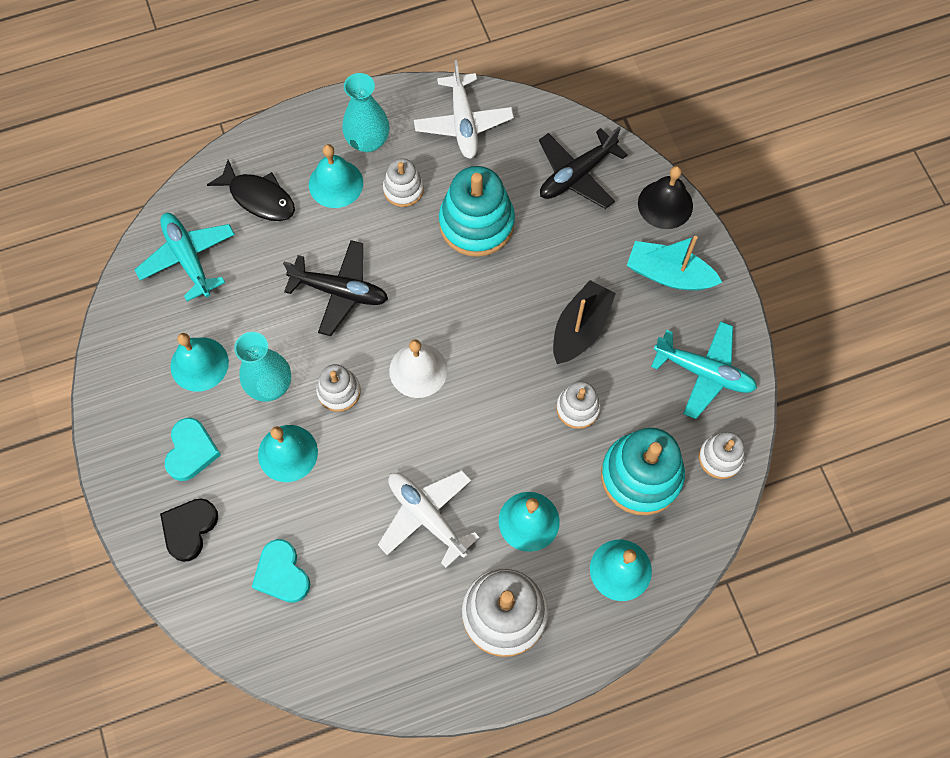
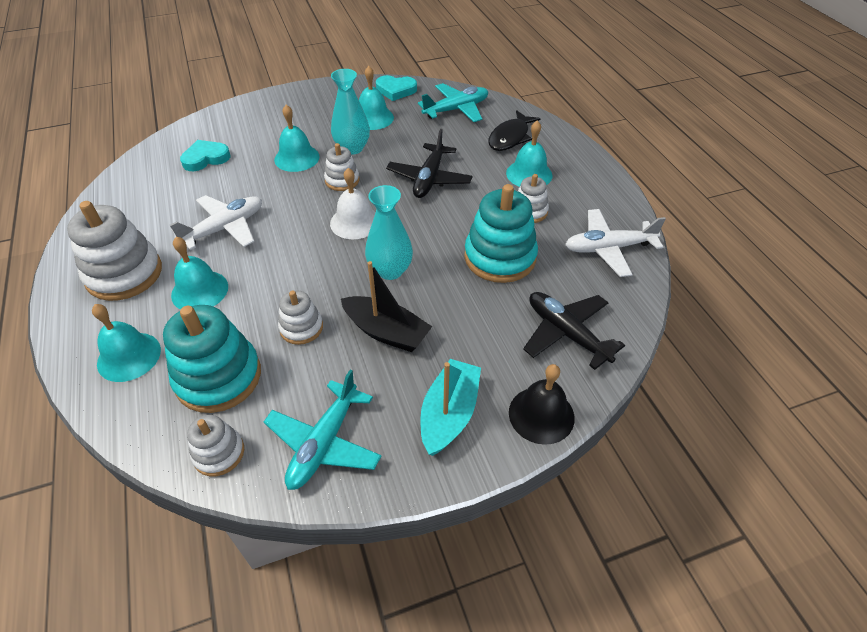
camera: 90 degrees right, 20 degrees down
(189, 529) = (252, 120): black heart -> none
(191, 451) = (308, 118): turquoise heart -> turquoise heart (396, 90)
(368, 141) = (574, 190): turquoise vase -> turquoise vase (390, 270)

